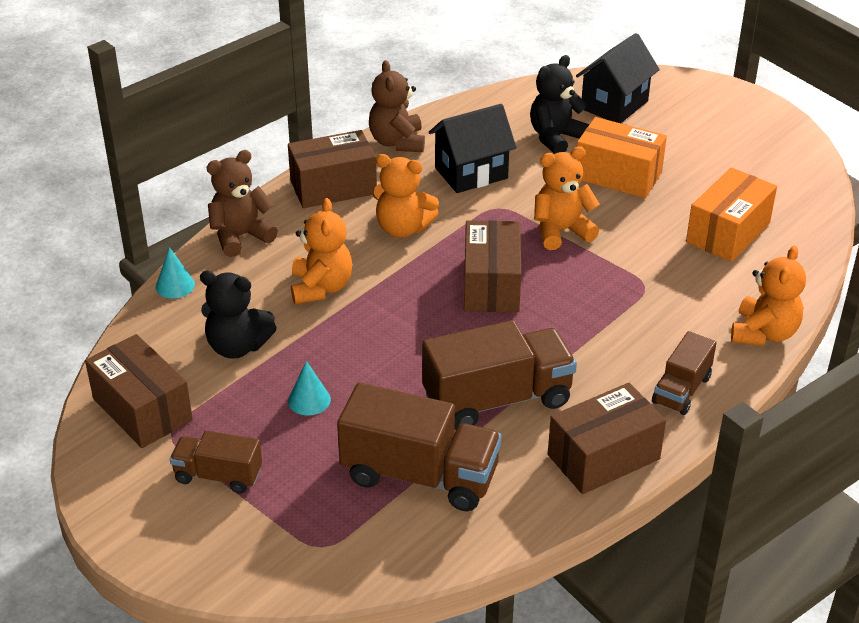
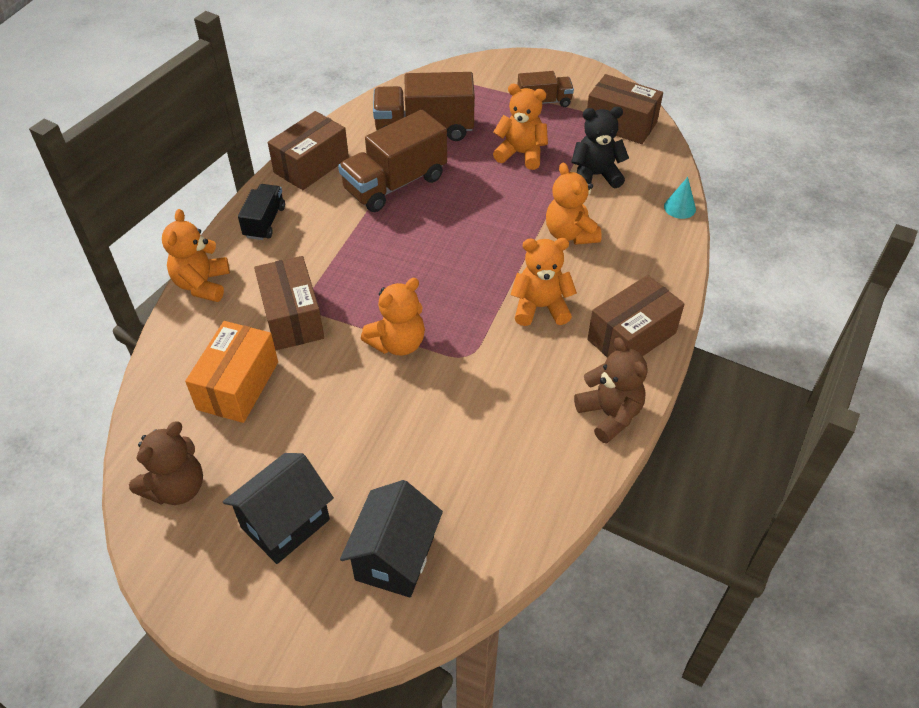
camera: 160 degrees right, 10 degrees up
(240, 236) = (668, 262): brown teddy bear -> brown teddy bear (176, 488)
(309, 400) = (521, 154): turquoise cone -> orange teddy bear
(471, 173) = (512, 392): black house -> black house (285, 523)
(491, 285) = (438, 271): brown box -> brown box (292, 317)
(555, 138) = (446, 474): black teddy bear -> none
(618, 175) = (362, 433): orange box -> none
(681, 390) = (264, 222): brown truck -> black truck

